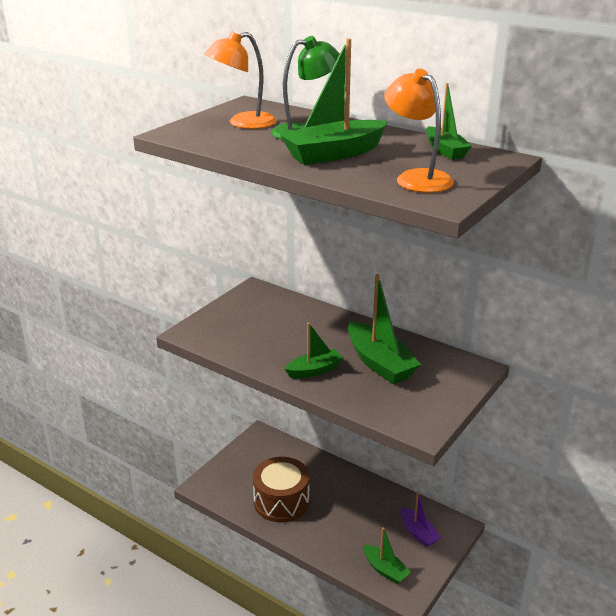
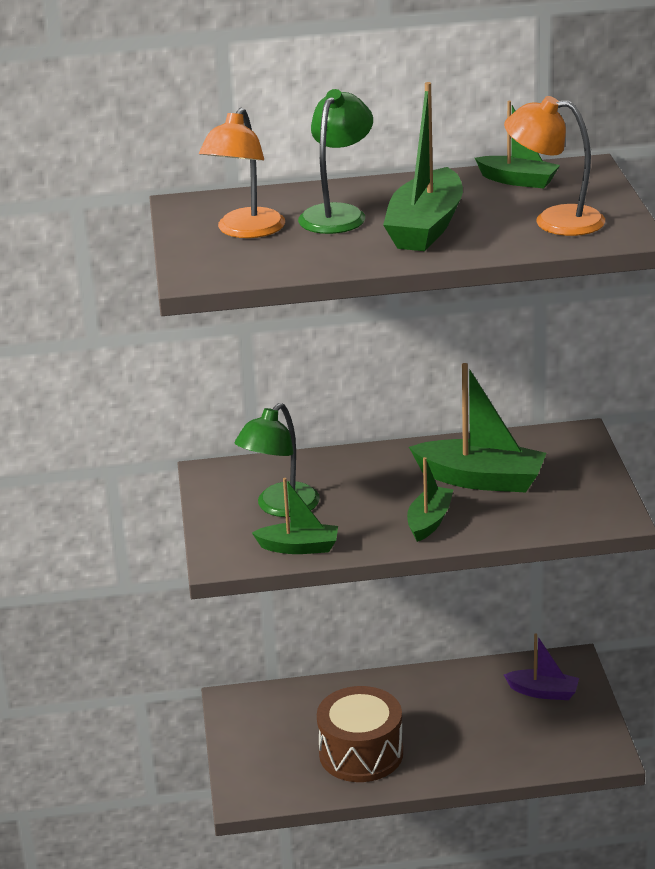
camera: 40 degrees left, 0 degrees up
(256, 322) = (280, 507): none -> green lamp
(385, 570) = (557, 746): green boat -> green boat (299, 547)

